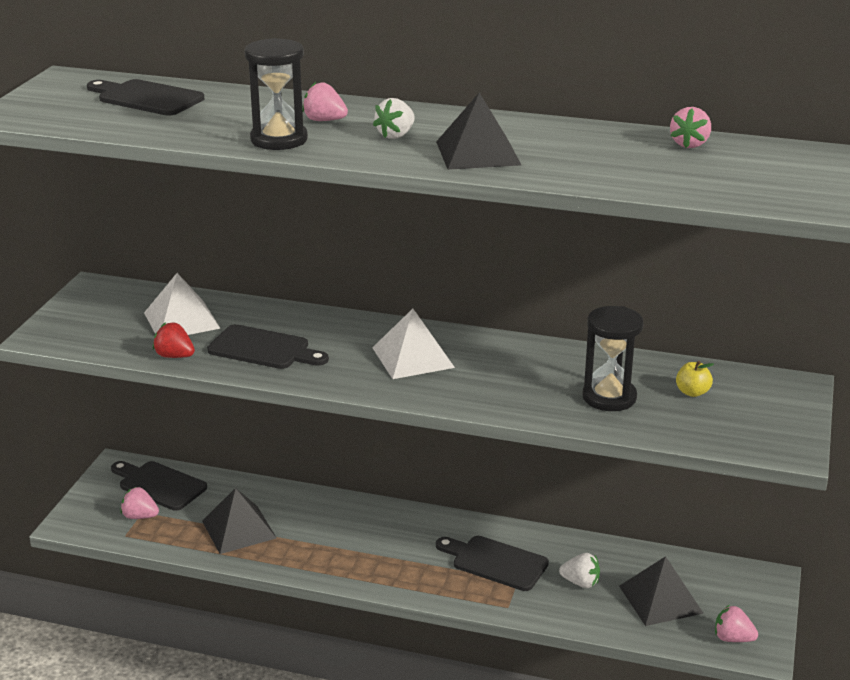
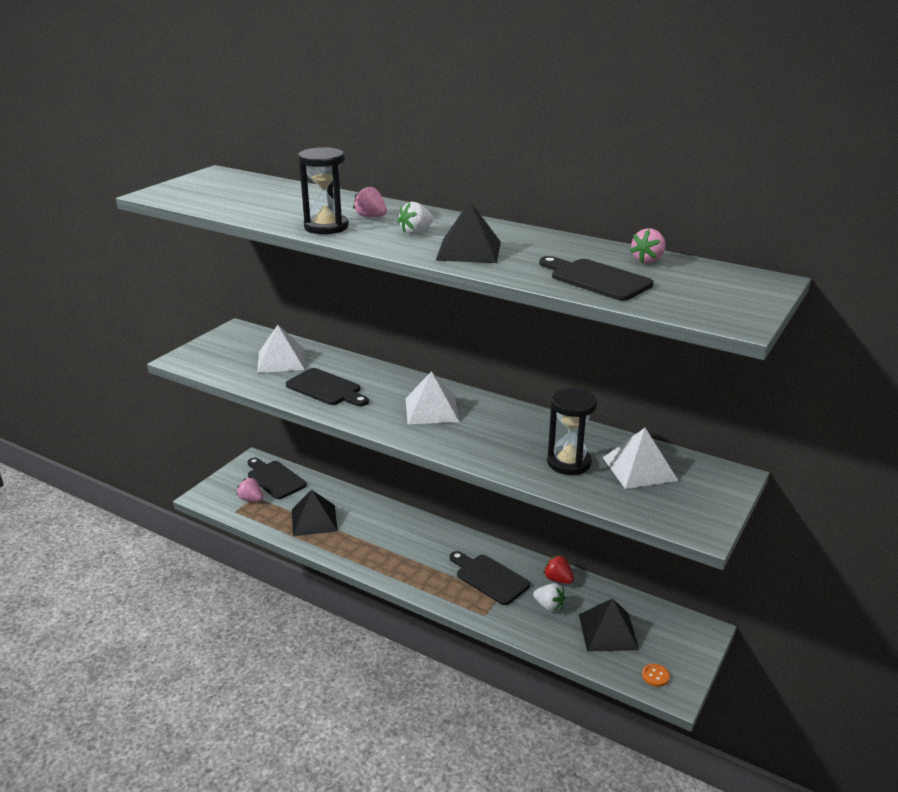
camera: 15 degrees right, 0 degrees up
(147, 98) = (258, 191): black cutting board -> black cutting board (596, 279)
(174, 356) = (261, 385): red strawberry -> red strawberry (558, 579)
(692, 392) = (640, 469): yellow apple -> white pyramid
(732, 638) = (655, 676): pink strawberry -> orange button

